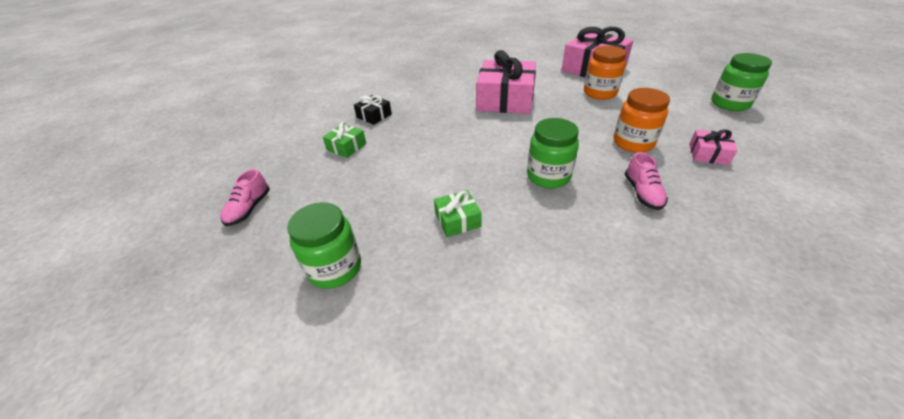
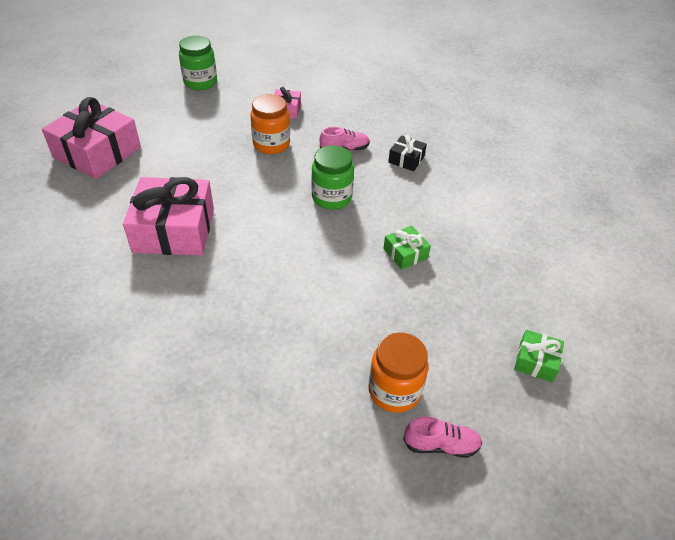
camera: 105 degrees left, 5 degrees up
(335, 268) = (488, 327): green jar -> none
(346, 147) = (297, 380): green gift -> green gift (536, 361)
(374, 116) = (210, 370): black gift -> black gift (406, 159)
(599, 93) = (167, 154): orange jar -> orange jar (394, 390)

